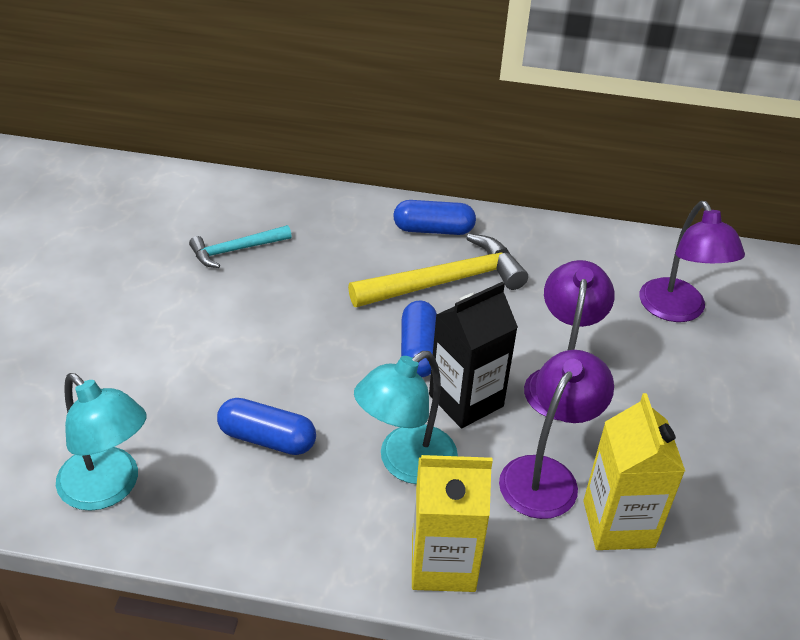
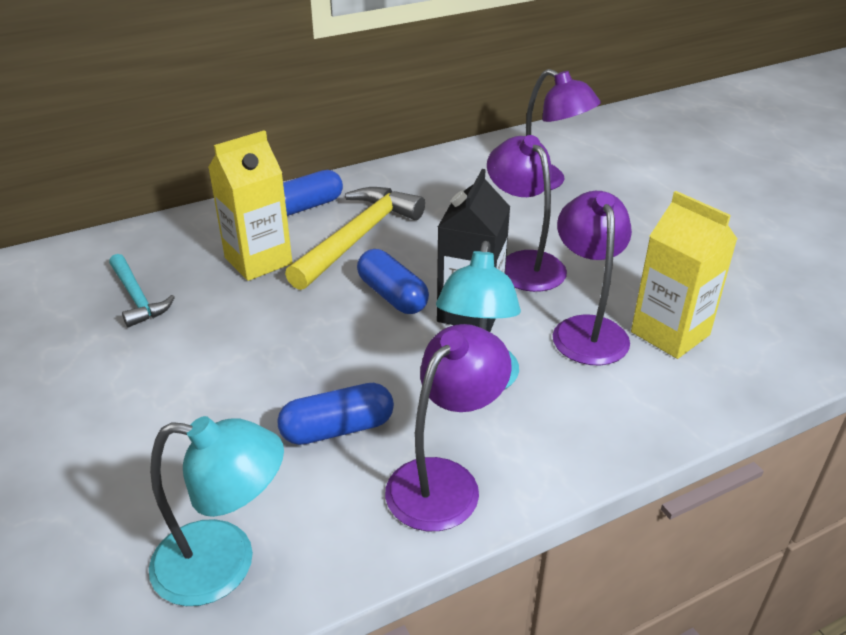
camera: 35 degrees left, 5 degrees down
(236, 250) = (137, 298): turquoise hammer -> turquoise hammer turned 60 degrees counterclockwise
(298, 526) = (444, 480): none -> purple lamp
(443, 563) = (589, 434): yellow carton -> yellow carton (258, 261)

